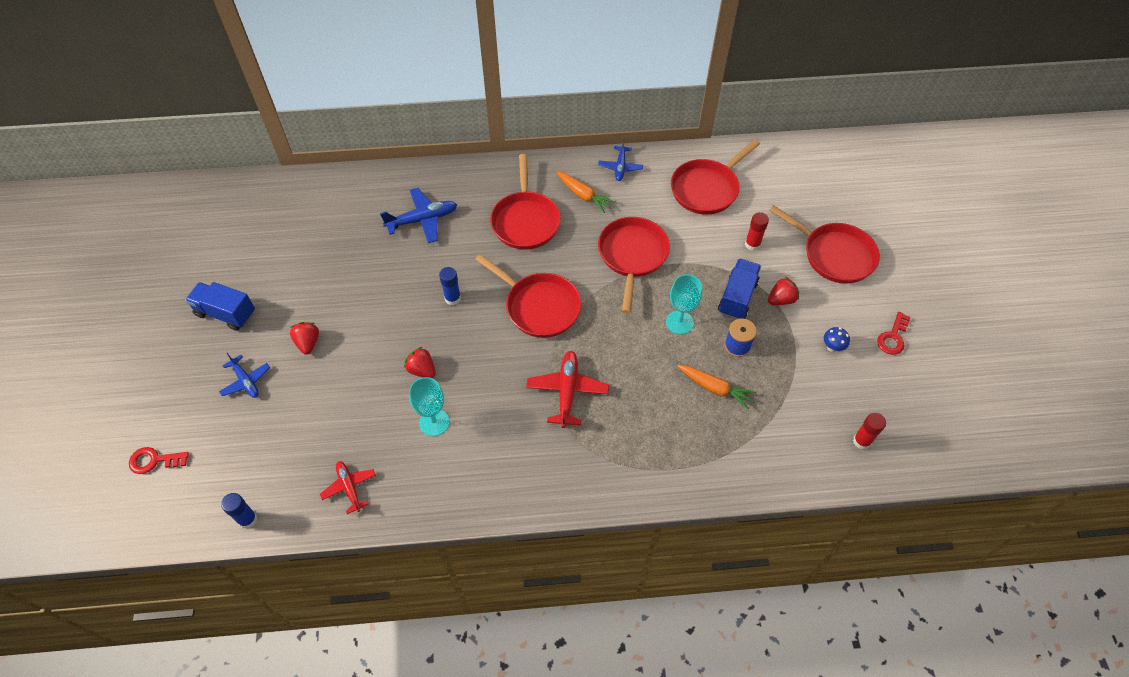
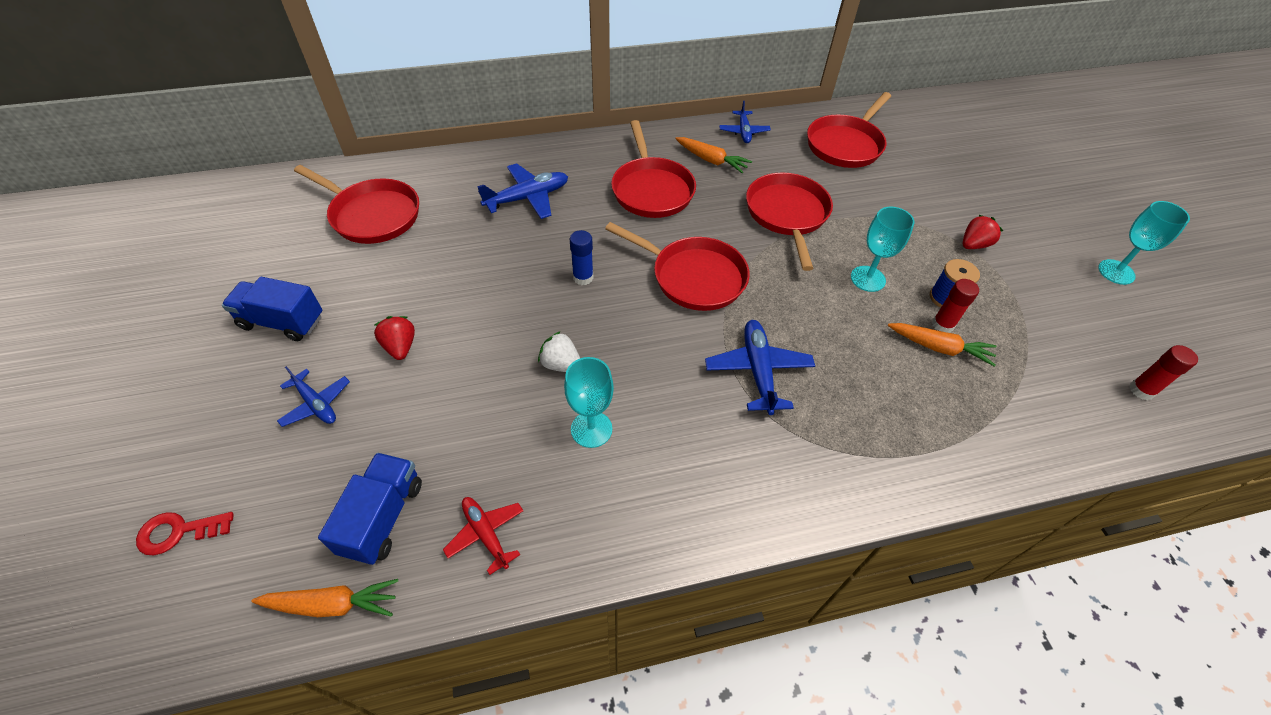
camera: 10 degrees left, 5 degrees down
(247, 519) = (332, 604): blue glue stick -> orange carrot
(422, 370) = (561, 364): red strawberry -> white strawberry
(567, 391) = (758, 371): red plane -> blue plane
(737, 297) = (923, 247): blue truck -> blue truck (383, 517)
(752, 244) = (917, 193): red glue stick -> red glue stick (942, 325)
(832, 347) = (1054, 289): blue mushroom -> none
(834, 255) = (1010, 196): red pan -> red pan (372, 215)
(893, 337) = (1116, 272): red key -> turquoise goblet

